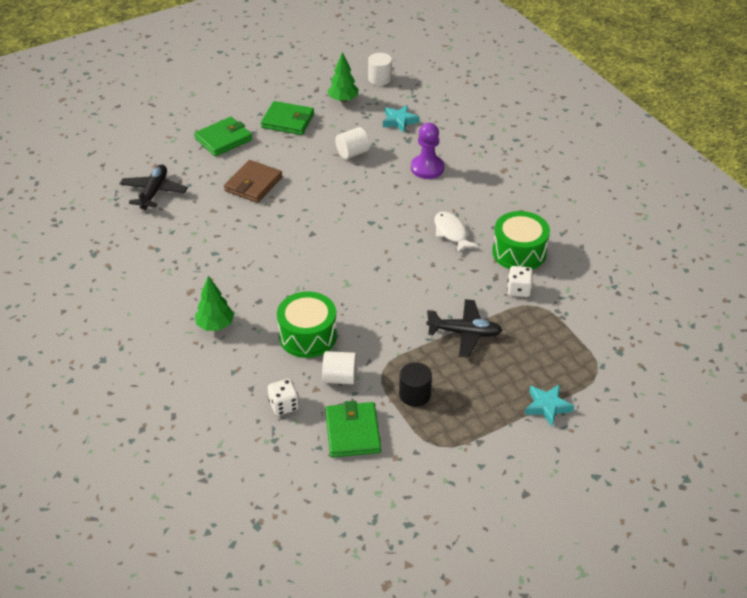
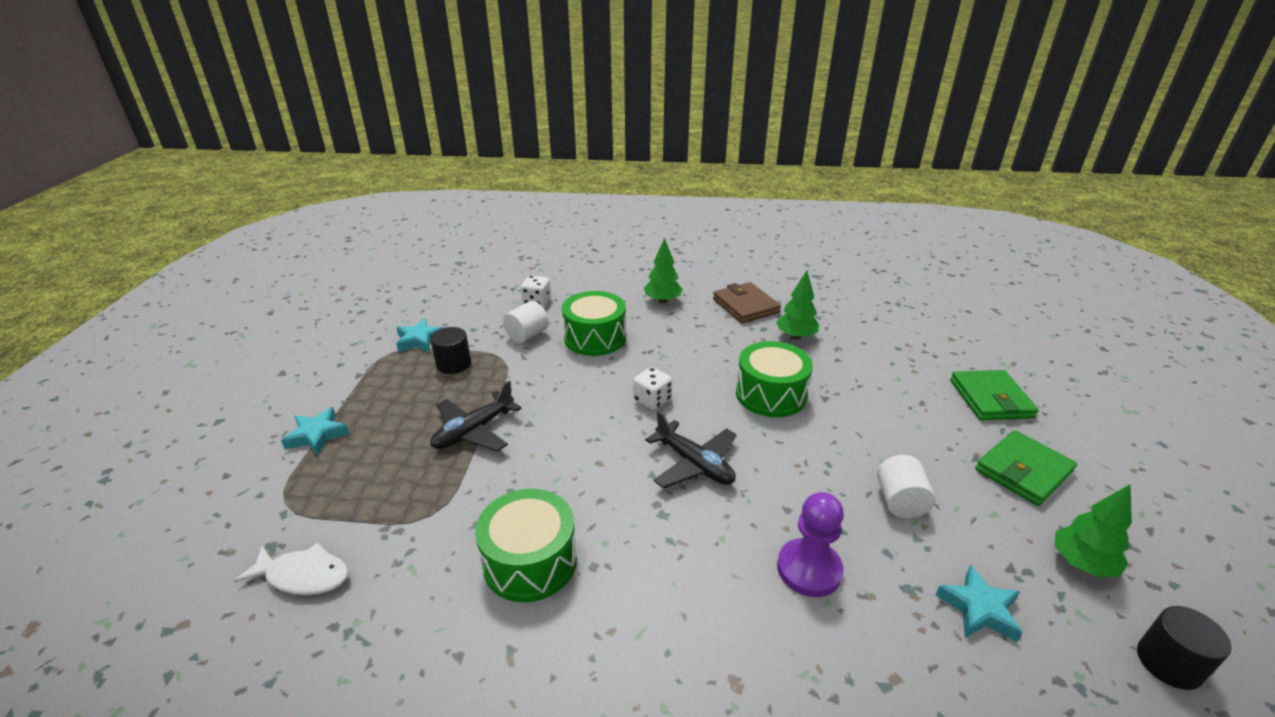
camera: 125 degrees right, 10 degrees down
(154, 192) = (896, 325): black plane -> black plane (694, 464)
(213, 233) = (796, 336): none -> green tree
(253, 184) = (871, 388): brown wallet -> brown wallet (745, 306)
(299, 222) = (770, 394): none -> green drum
(352, 432) = (467, 320): green wallet -> none
(380, 79) = (1169, 663): white cylinder -> black cylinder
(407, 441) = (420, 340): none -> turquoise star
(451, 233) = (637, 512): white fish -> white fish (303, 576)
(518, 290) = (472, 515): white dice -> white dice (652, 400)

